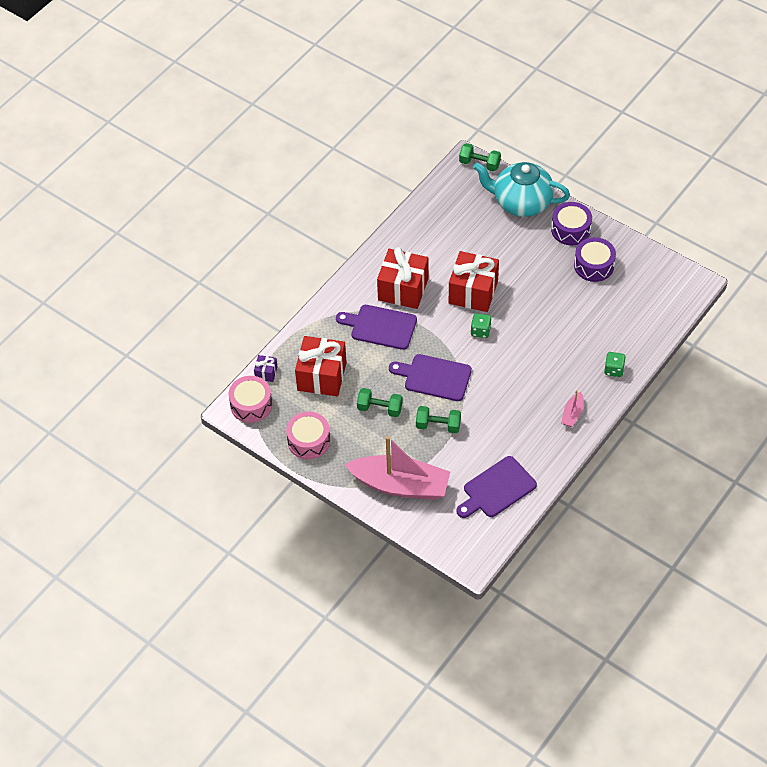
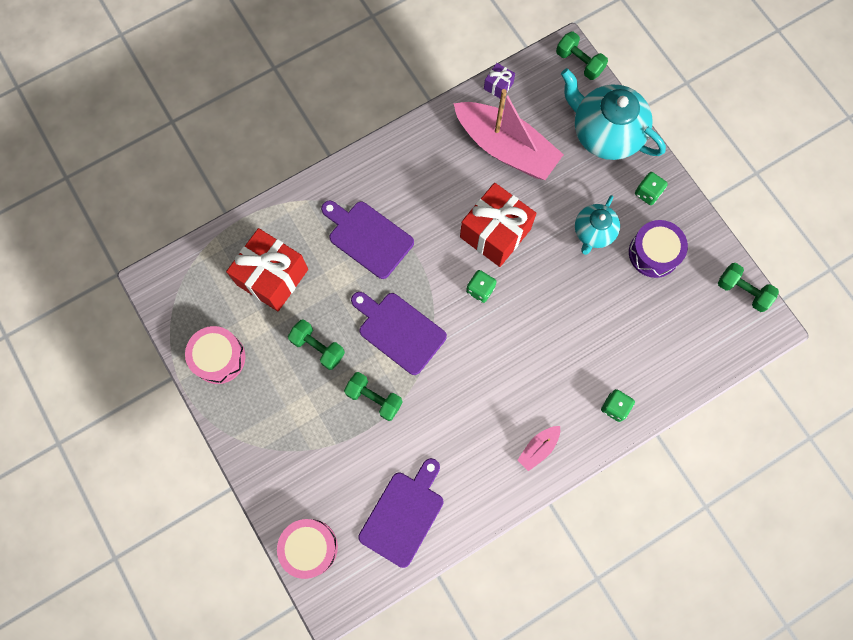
camera: 20 degrees right, 20 degrees up
(251, 405) = (177, 283): pink drum -> pink drum (309, 547)
(266, 373) = (213, 247): purple gift -> purple gift (498, 86)
(400, 485) = (295, 461): pink boat -> pink boat (505, 148)
(403, 289) = (416, 197): red gift -> none
(497, 489) = (403, 515): purple cutting board -> purple cutting board turned 135 degrees clockwise
(544, 267) = (593, 232): none -> turquoise teapot
(570, 230) = (647, 193): purple drum -> green dice
(668, 267) = (742, 291): none -> green dumbbell

